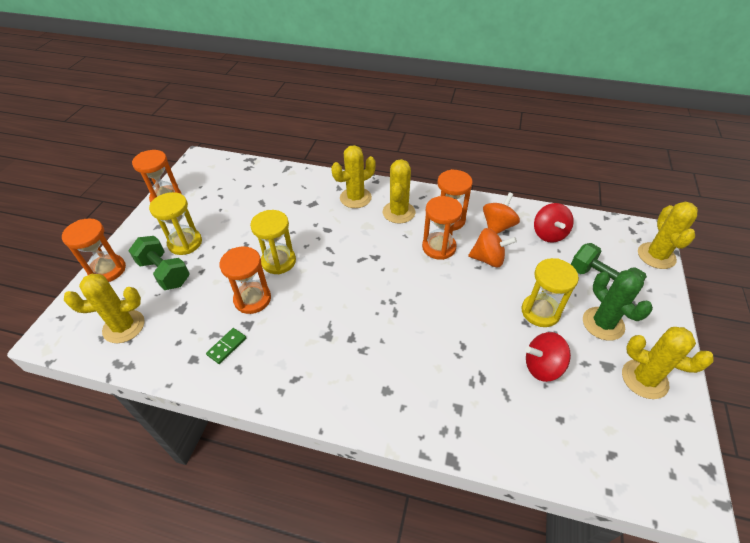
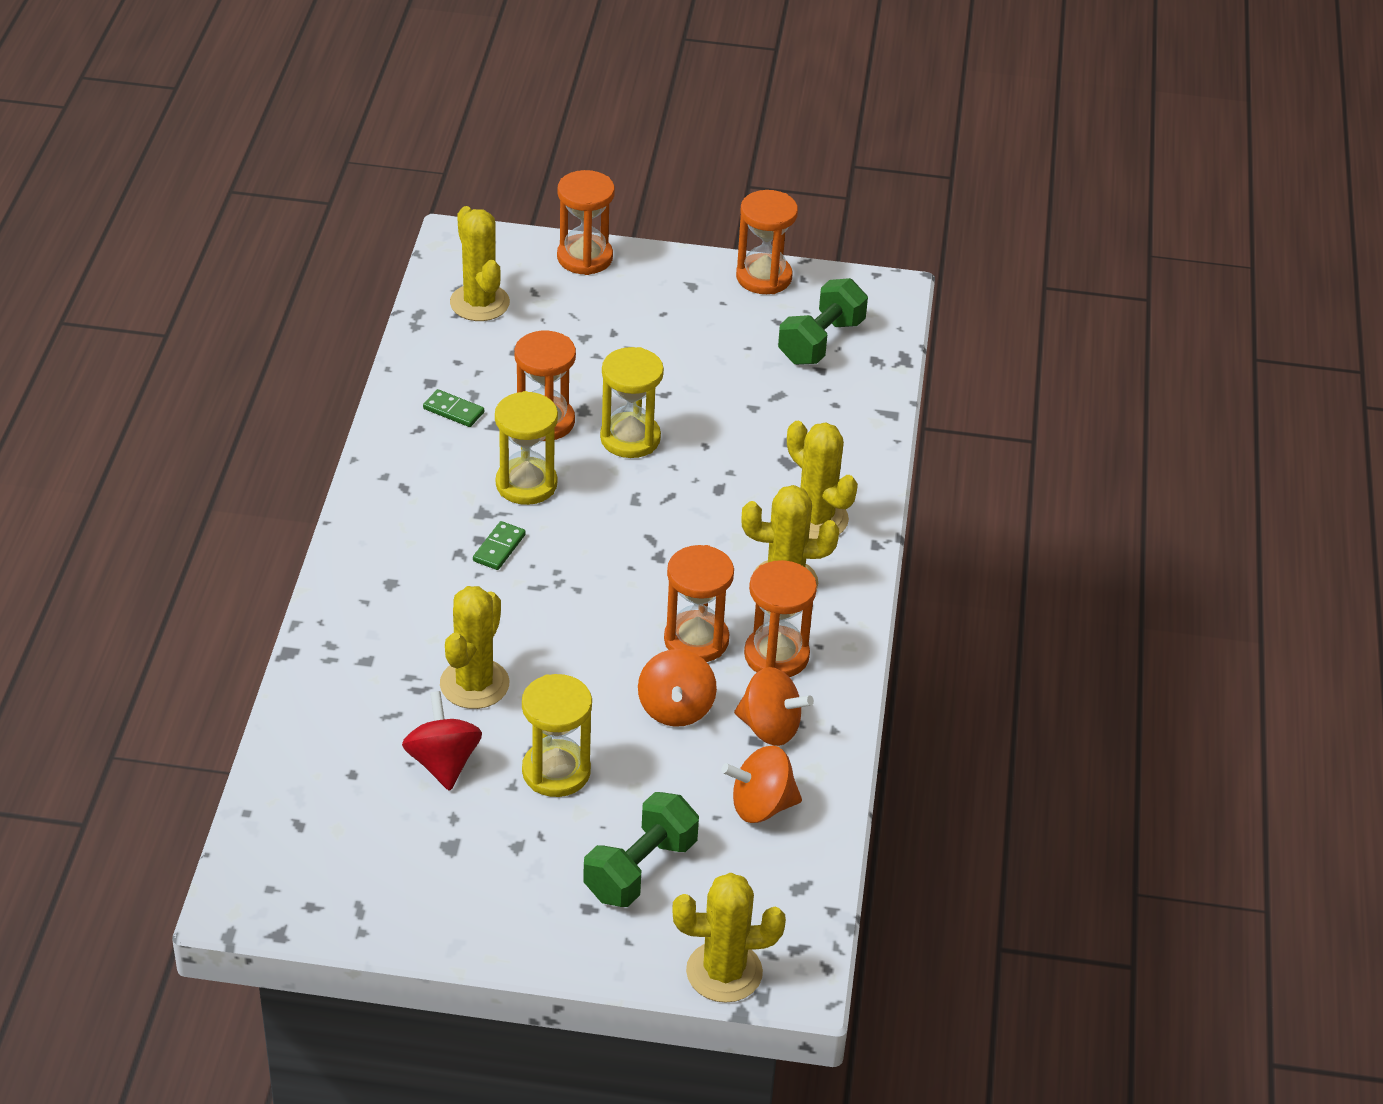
camera: 80 degrees right, 5 degrees down
(164, 272) = (587, 317): green dumbbell -> green dumbbell (821, 341)
(185, 243) = (656, 324): yellow hourglass -> yellow hourglass (526, 484)
(360, 328) = (499, 548): none -> green domino
(549, 234) = (761, 806): red spinning top -> orange spinning top
(603, 324) = (538, 855): green cactus -> none
(644, 379) = (428, 889): yellow cactus -> yellow cactus (474, 684)

